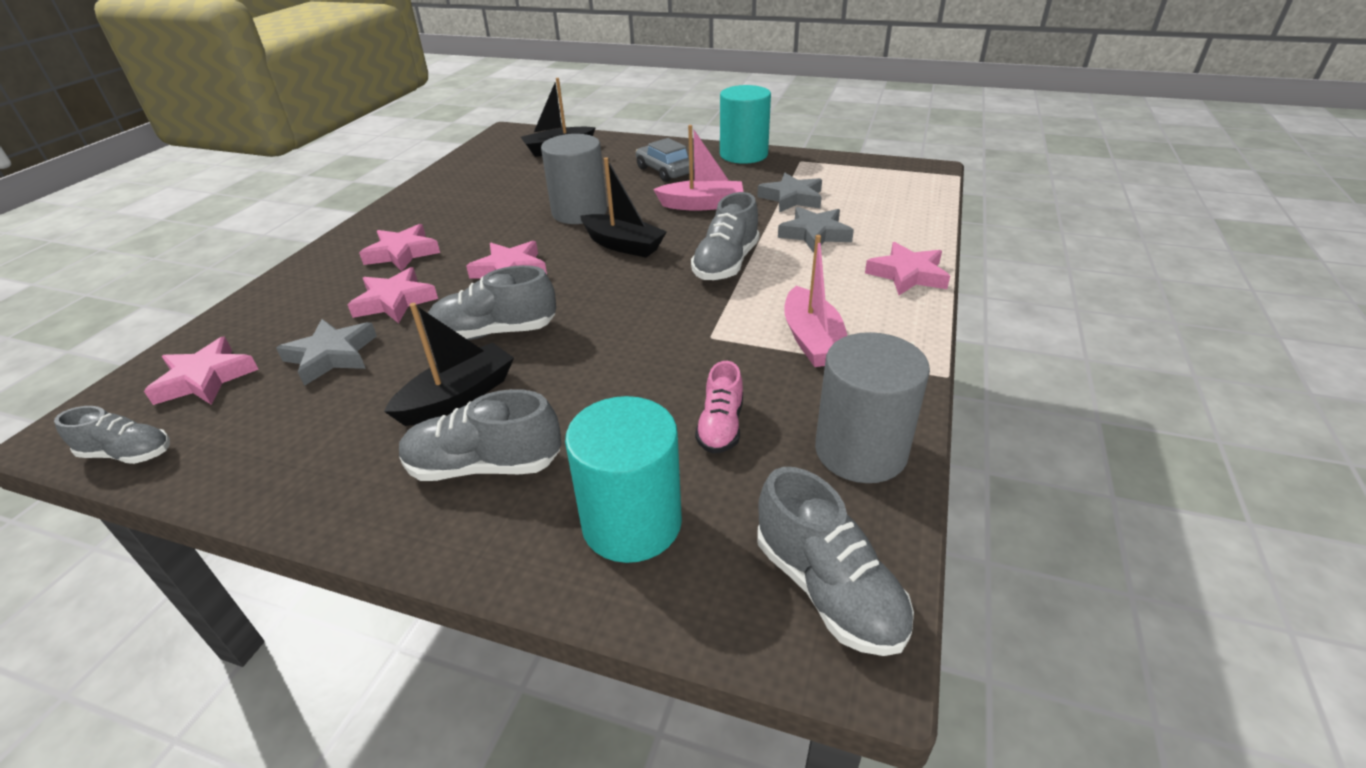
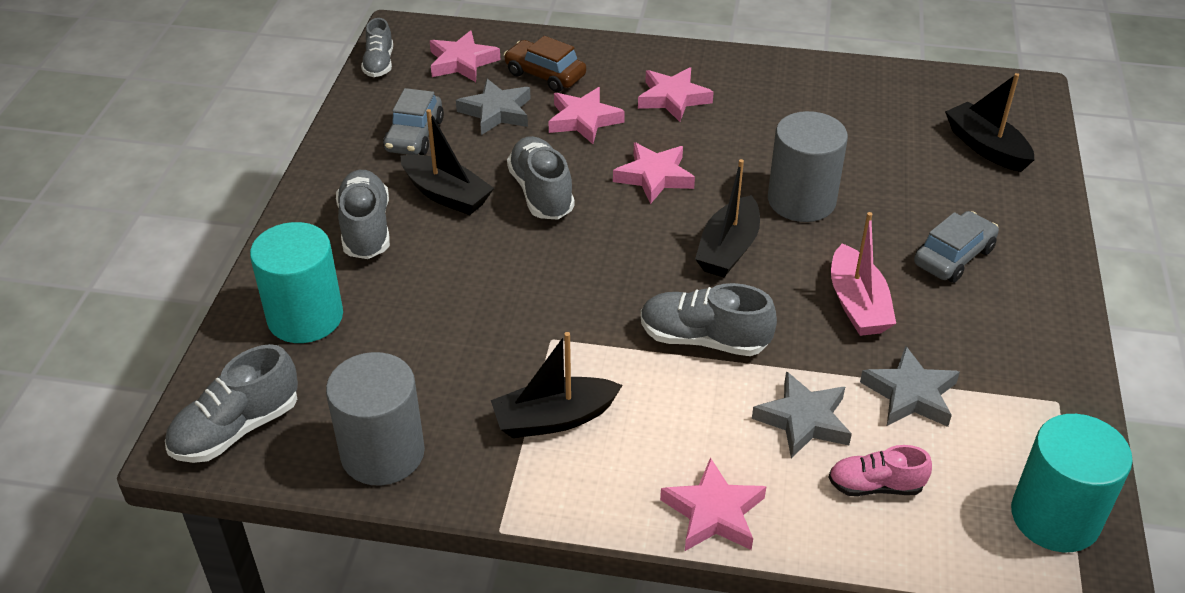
camera: 80 degrees right, 5 degrees up
(293, 320) = (545, 75): none -> brown car
(324, 421) = (415, 135): none -> grey car
(721, 427) = (413, 357): pink shoe -> pink shoe (875, 486)
(743, 155) = (1052, 334): turquoise cylinder -> turquoise cylinder (1055, 517)
(812, 340) = (554, 418): pink boat -> black boat

